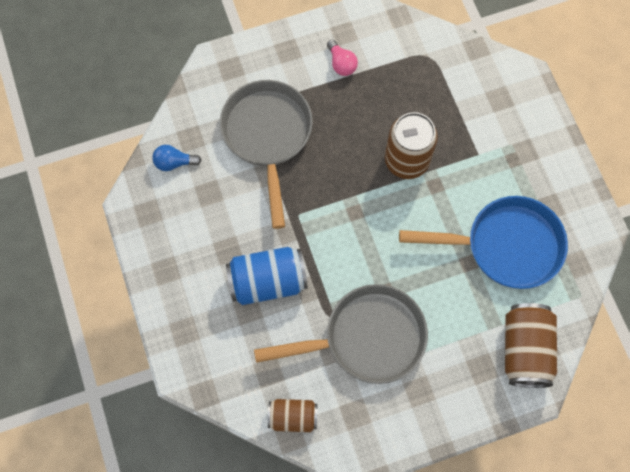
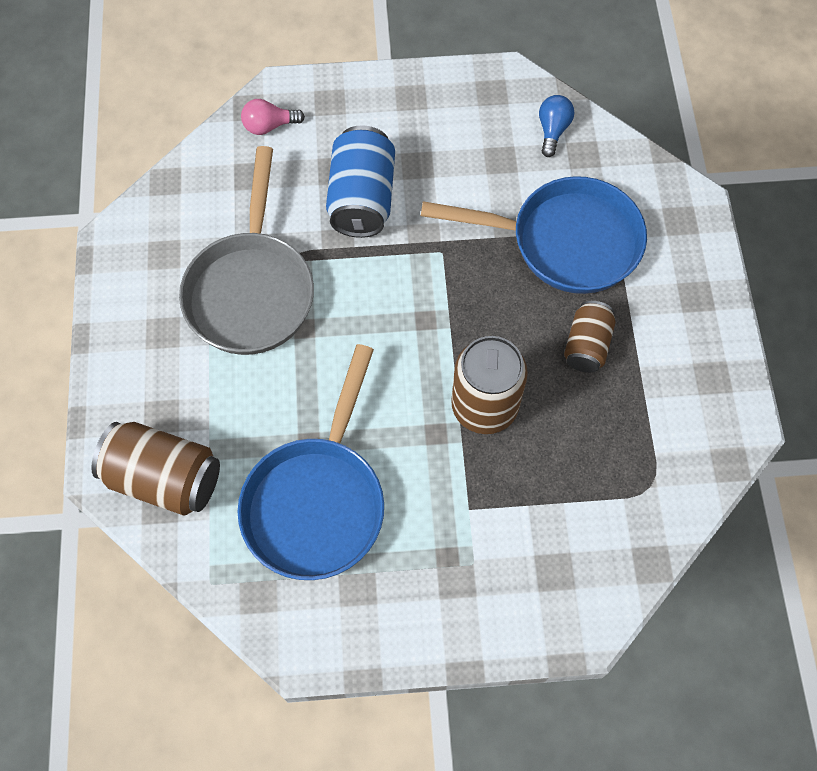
camera: 105 degrees right, 5 degrees down
(268, 136) = (565, 242): grey pan -> blue pan
(293, 417) = (187, 188): brown can -> brown can (587, 345)
(341, 64) = (660, 360): pink light bulb -> pink light bulb (269, 126)

